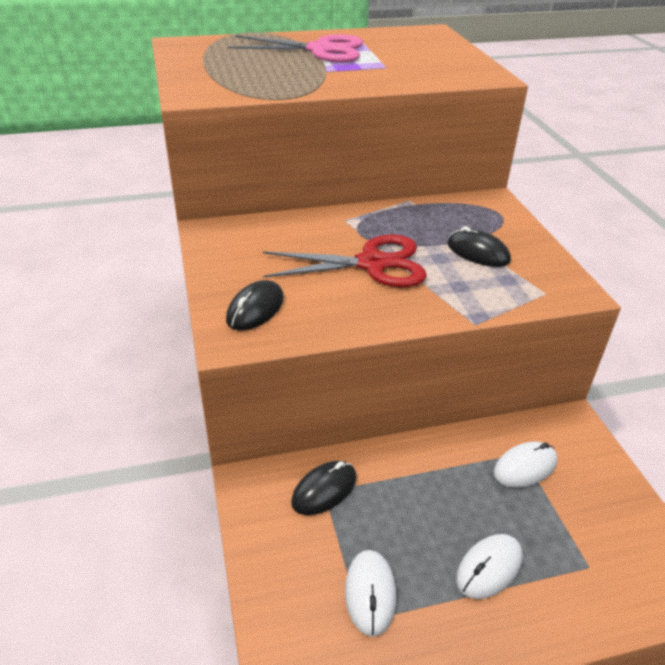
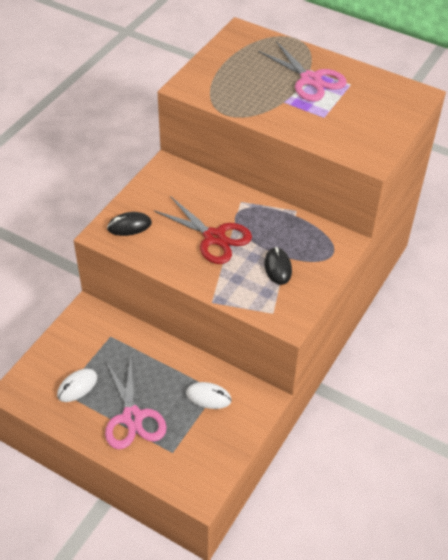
camera: 45 degrees right, 10 degrees up
(324, 490) = (111, 335): black mouse -> none
(489, 568) = (132, 417): white mouse -> pink scissors

